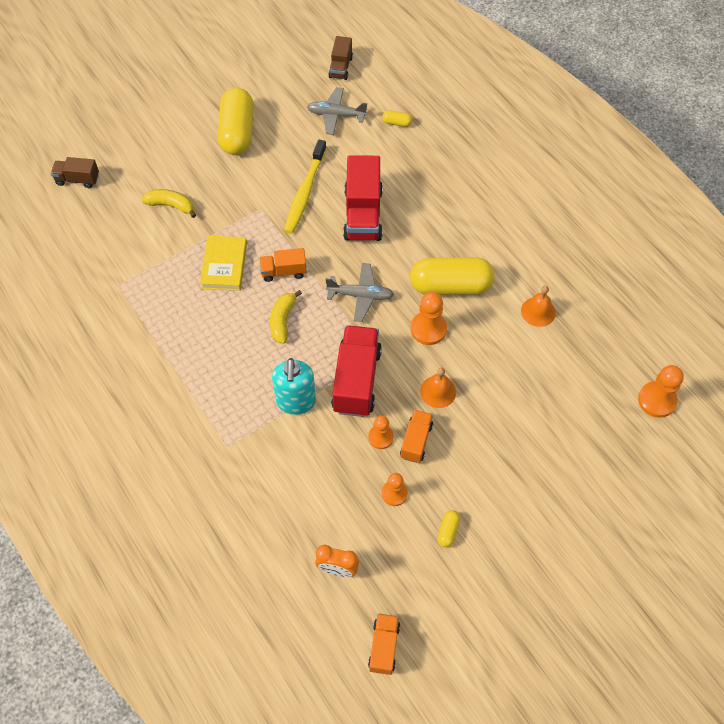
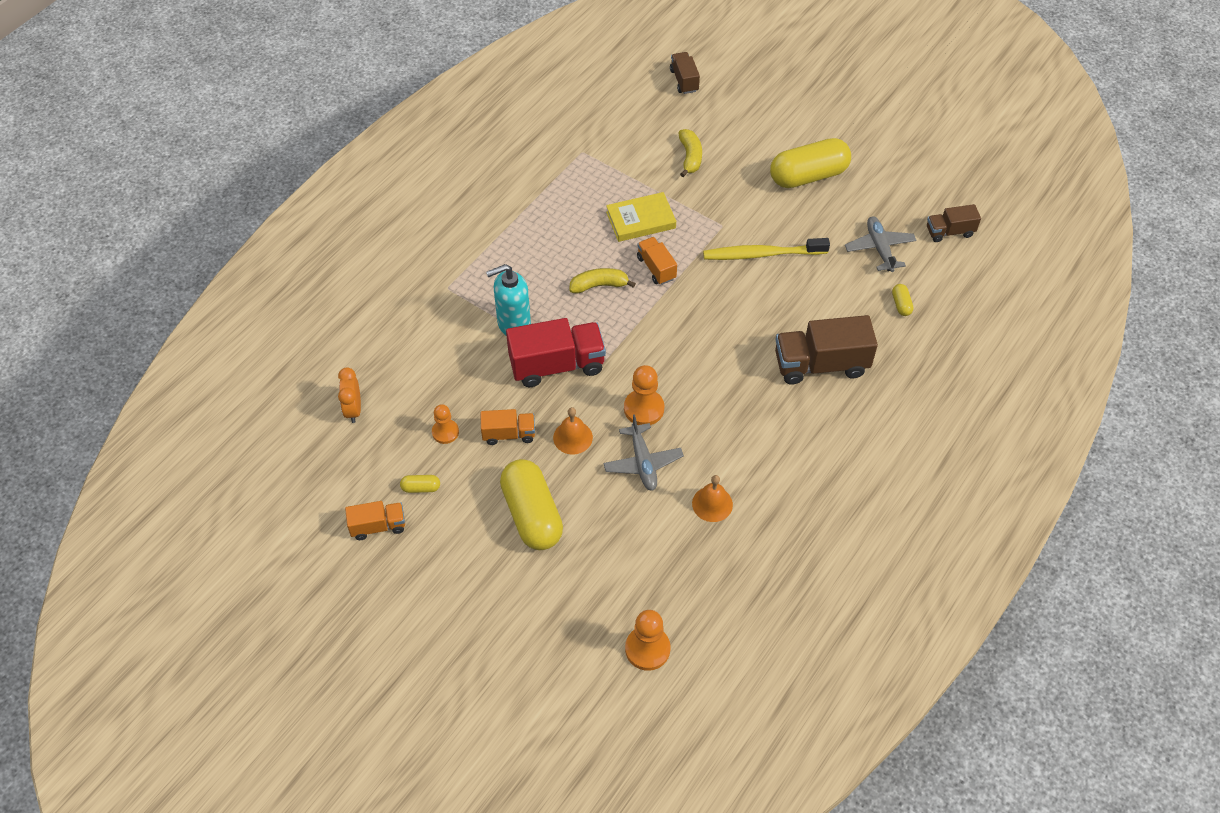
camera: 70 degrees right, 5 degrees down
(360, 295) = (657, 339): grey plane -> grey plane (642, 462)
(363, 214) = (760, 311): red truck -> none
(381, 437) = (501, 403): orange pawn -> none
(384, 647) = (290, 468): orange truck -> orange truck (378, 526)
(432, 194) = (820, 364): none -> brown truck
(450, 286) = (706, 414): yellow capsule -> yellow capsule (532, 515)

